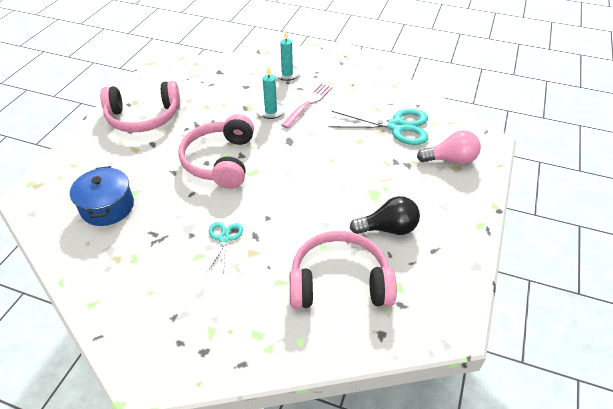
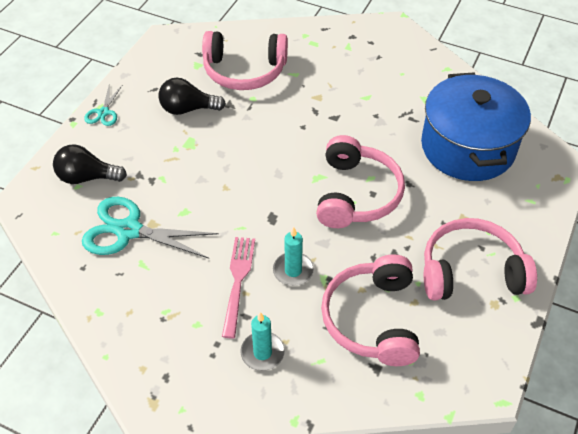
camera: 175 degrees left, 5 degrees up
(107, 207) = (468, 147): blue pot -> blue pot, size x1.74
(218, 91) = (372, 319): none -> pink headphones
(224, 238) = (344, 110): turquoise scissors -> turquoise scissors (103, 112)
(308, 103) = (238, 281): pink fork -> pink fork turned 150 degrees clockwise
(450, 160) = (87, 177): pink light bulb -> black light bulb

